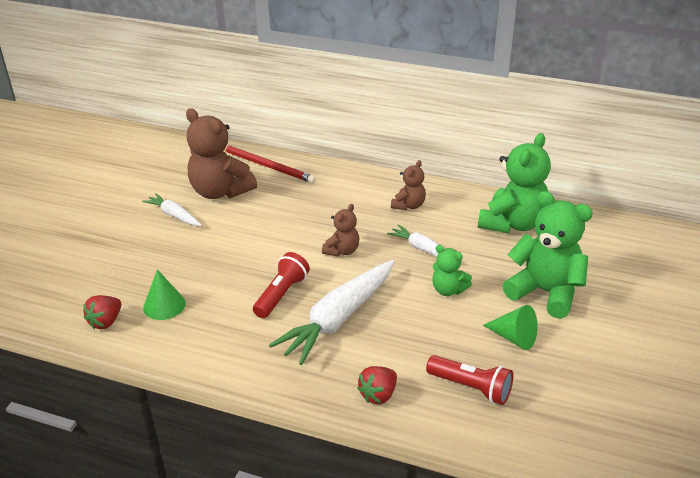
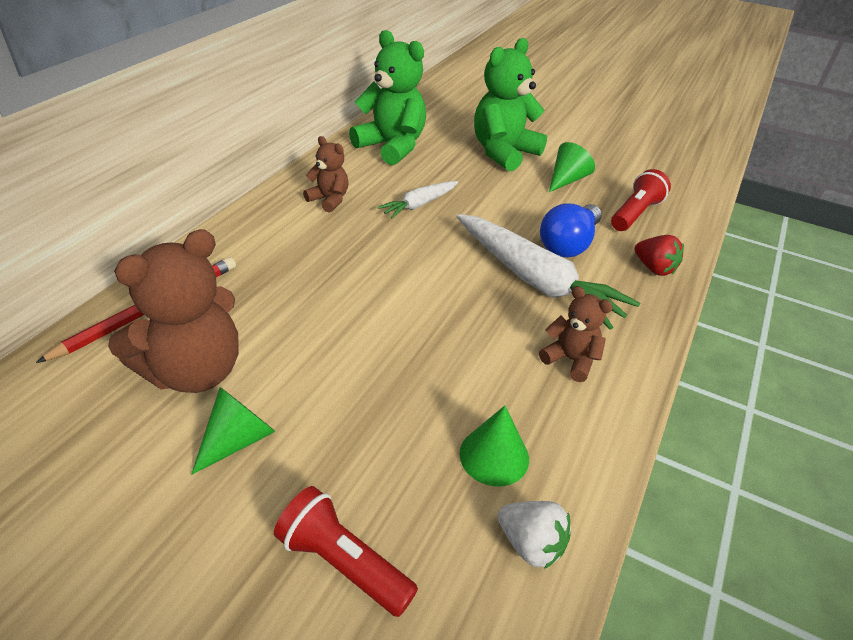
camera: 85 degrees left, 5 degrees up
(106, 322) = (531, 544): red strawberry -> white strawberry
(174, 215) = (238, 439): white carrot -> green cone
(281, 294) = (484, 322): red flashlight -> red flashlight (343, 562)
(342, 251) = (404, 261): brown teddy bear -> brown teddy bear (570, 360)
(397, 338) = (569, 244): none -> blue light bulb
(448, 290) = (493, 201): green teddy bear -> none

